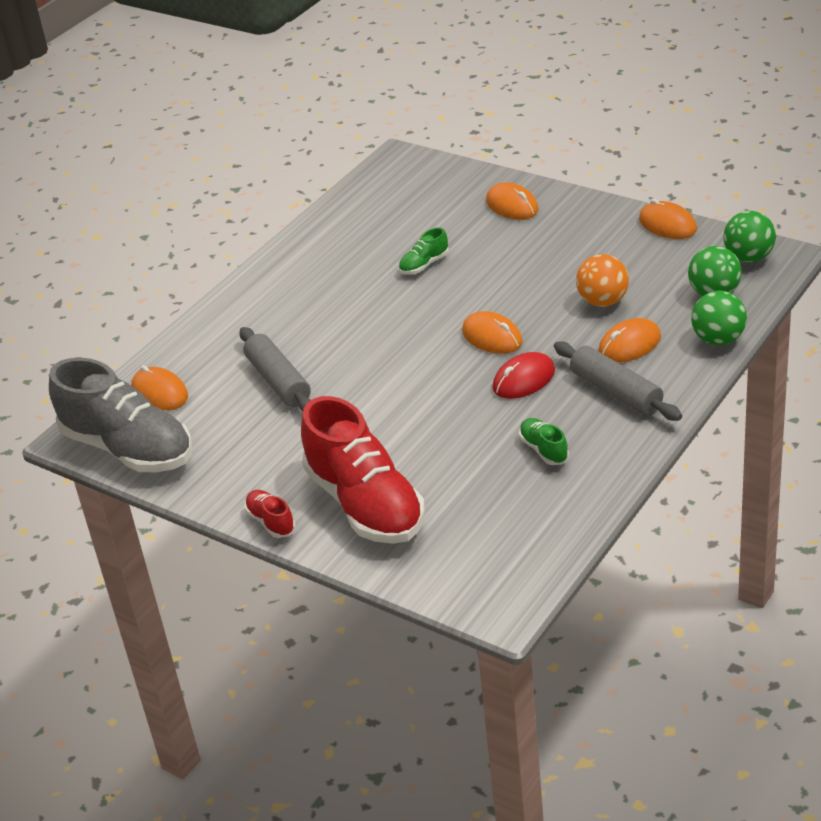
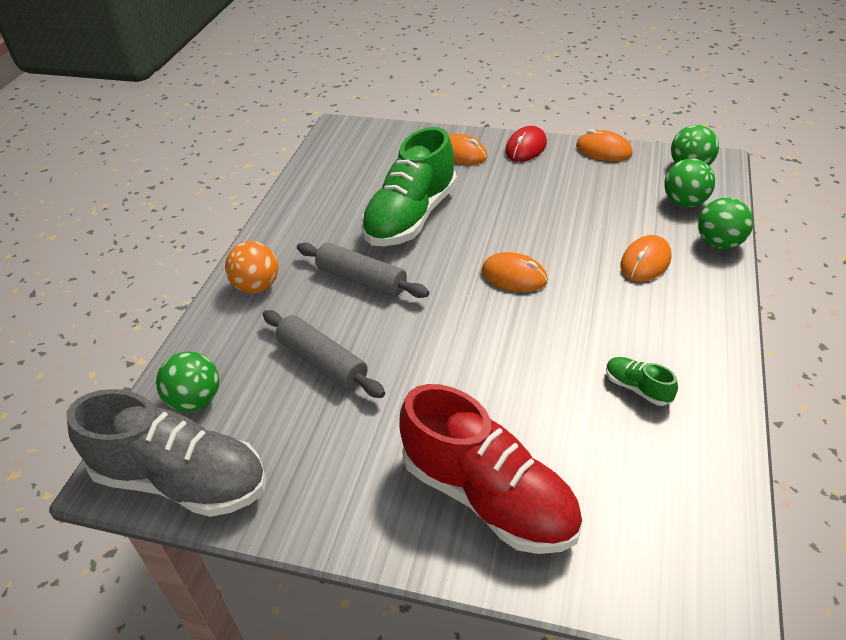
camera: 20 degrees left, 5 degrees up
(159, 393) = (196, 401): orange mouse -> green ball
(271, 522) = (391, 546): red shoe -> none
(424, 265) = (411, 217): green shoe -> green shoe, size x2.42
(523, 379) = (570, 314): red mouse -> red mouse (526, 147)
(602, 301) = (594, 225): orange ball -> orange ball (257, 286)
(616, 392) = (665, 311): grey rolling pin -> grey rolling pin (362, 279)

